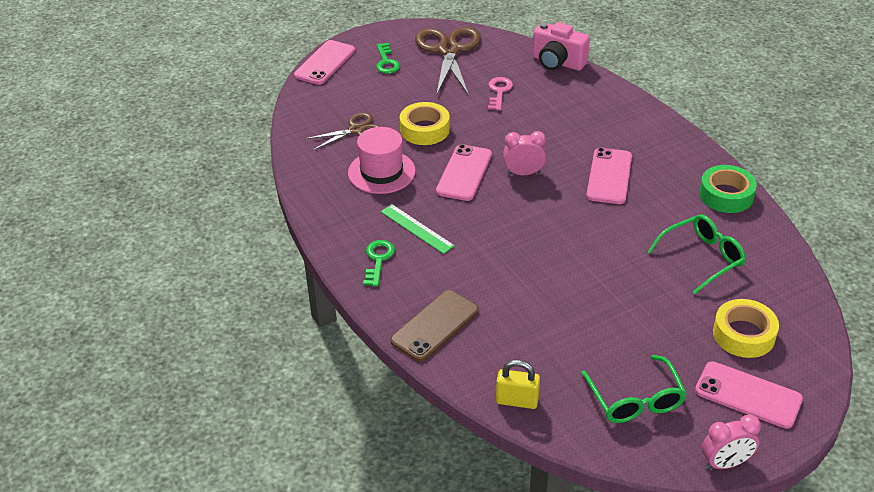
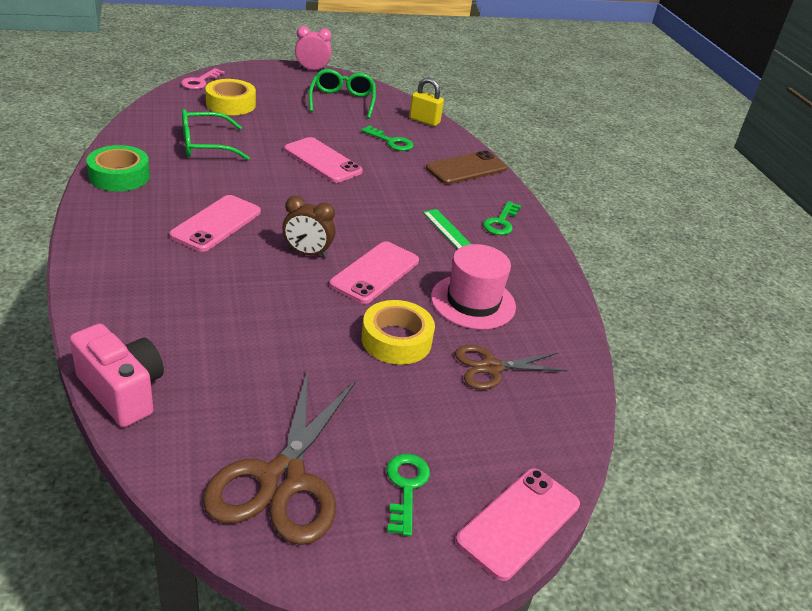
camera: 170 degrees left, 5 degrees down
(499, 92) = (256, 366): pink key -> pink key (200, 81)
(523, 173) = (307, 253): pink clock -> brown clock
(534, 340) = (391, 141): none -> green key
(748, 395) = (265, 84): pink phone -> pink phone (322, 160)

